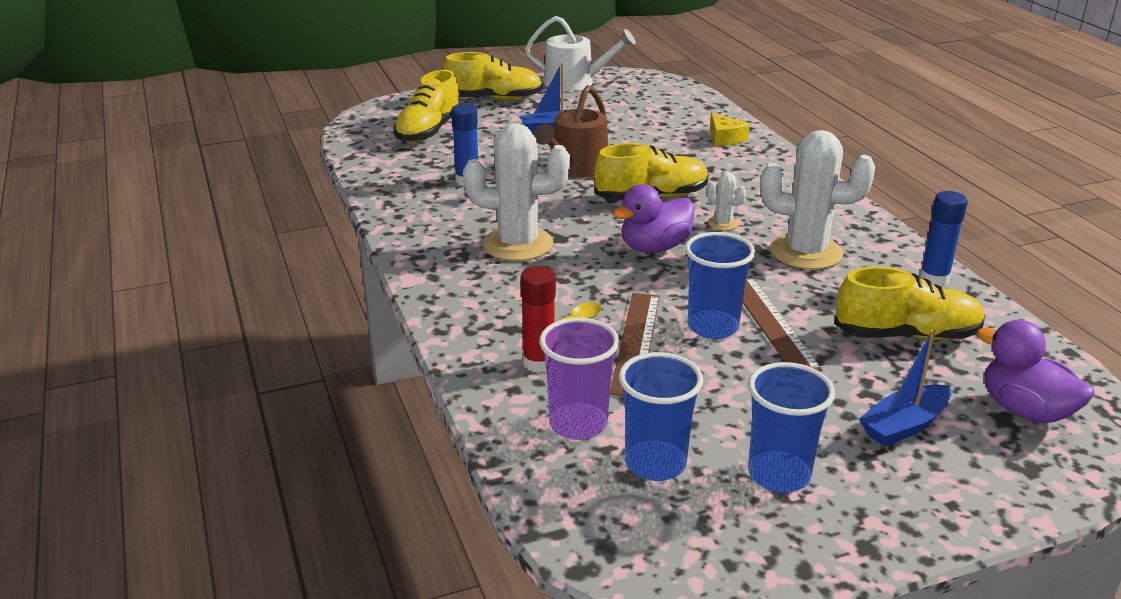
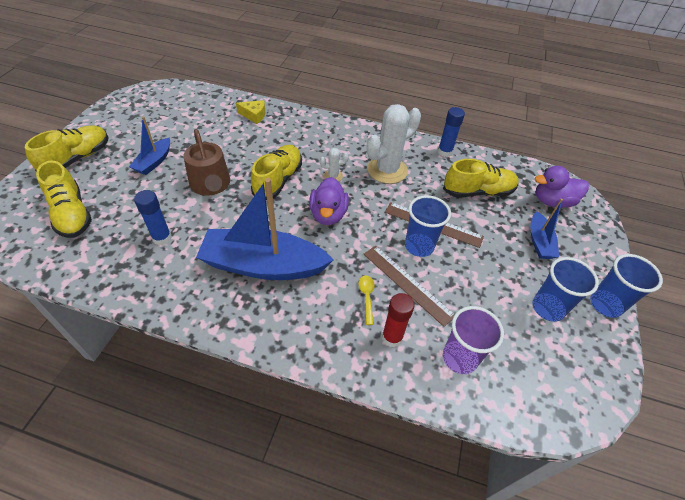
camera: 55 degrees left, 20 degrees up
(518, 244) = (264, 265): white cactus -> blue boat
(575, 82) = (111, 116): white watering can -> none
(655, 464) = (512, 348): blue cup -> blue cup (605, 304)
(906, 335) = (478, 192): yellow shoe -> yellow shoe turned 45 degrees clockwise

